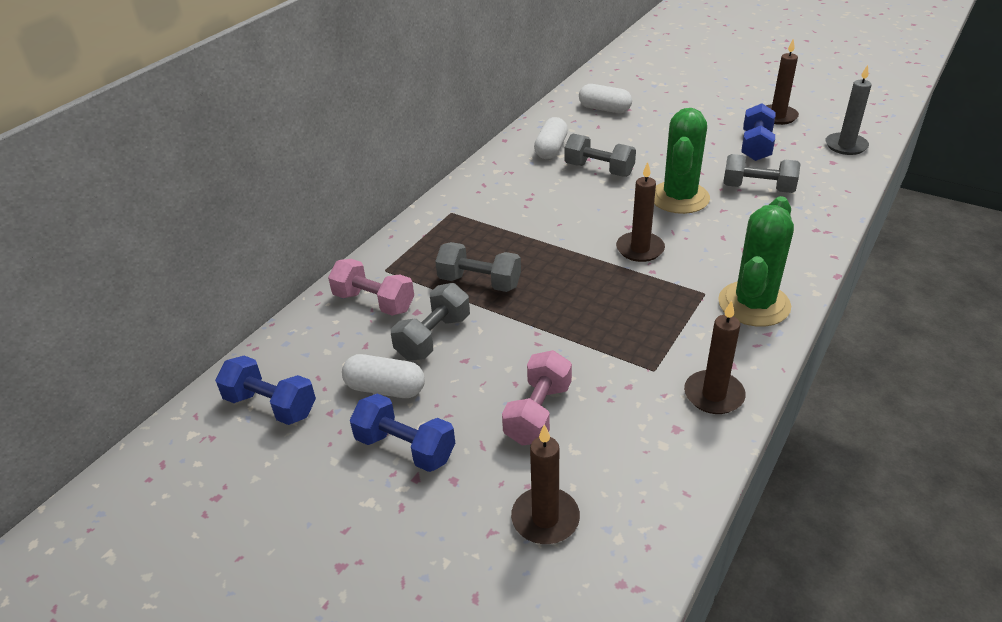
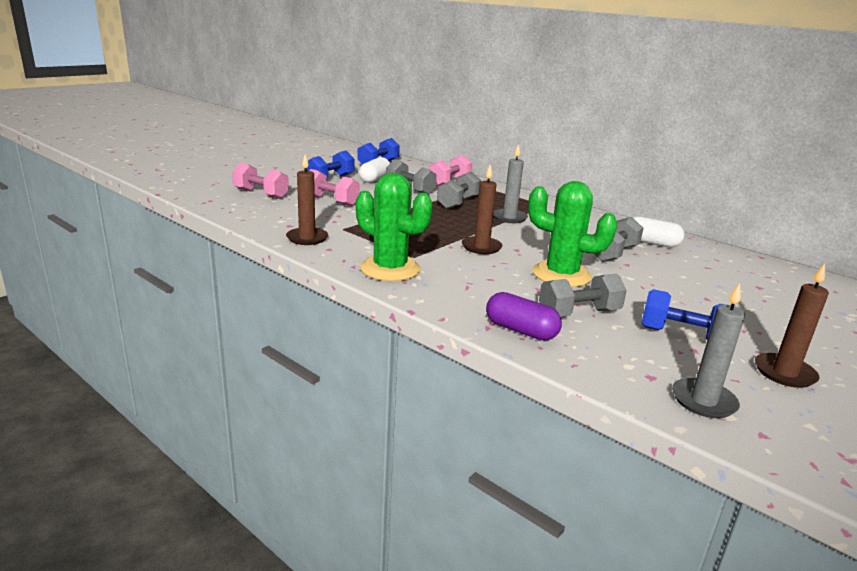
camera: 95 degrees right, 15 degrees down
(521, 236) = (509, 218): none -> grey candle
(545, 518) = (261, 194): brown candle -> pink dumbbell
(604, 109) = (752, 276): white capsule -> none
(758, 188) = (579, 313): grey dumbbell -> grey dumbbell turned 45 degrees clockwise
(817, 215) = (521, 330): none -> purple capsule

